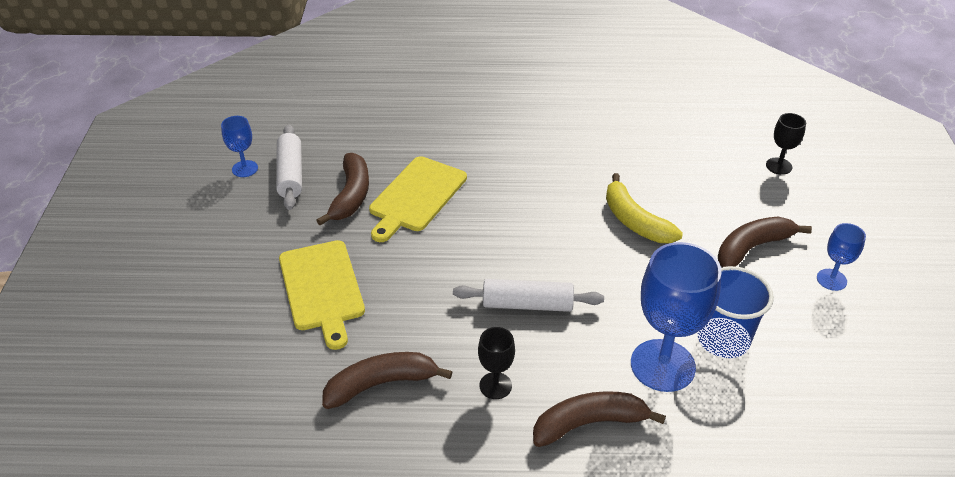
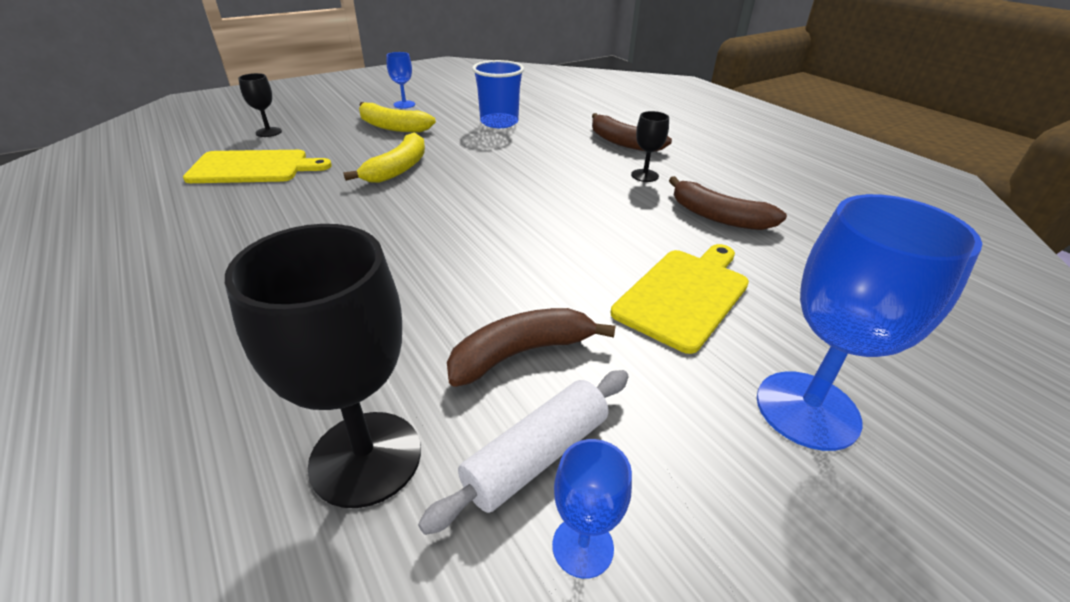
camera: 125 degrees left, 5 degrees down
(342, 132) = (366, 457): none -> black goblet
(416, 197) = (471, 295): yellow cutting board -> yellow cutting board (253, 167)
(527, 304) = (553, 185): white rolling pin -> none
(662, 365) = (545, 133): blue goblet -> blue goblet (807, 409)
(752, 248) = (392, 127): brown banana -> yellow banana

